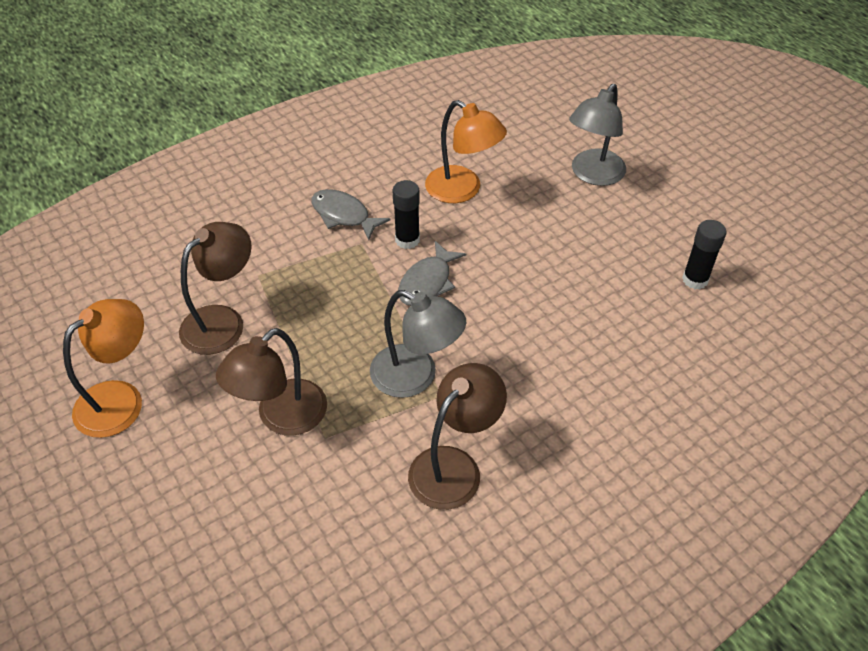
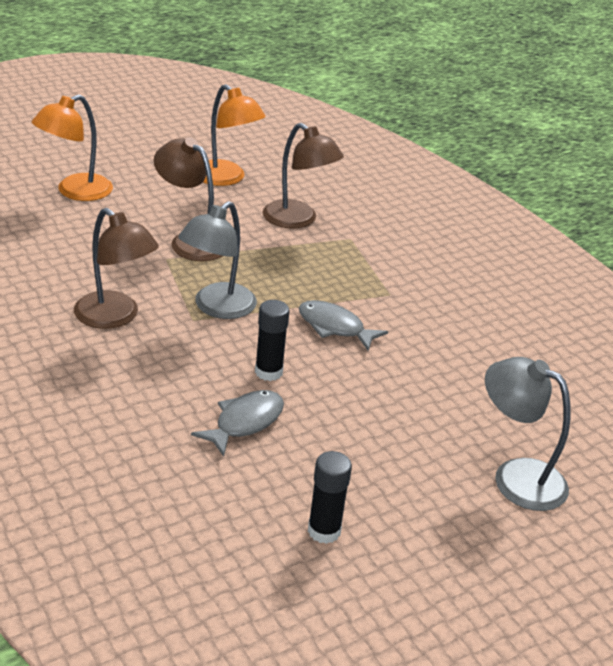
camera: 90 degrees right, 15 degrees down
(343, 215) = (430, 287): grey fish -> grey fish (245, 422)
(407, 240) = (395, 321): black glue stick -> black glue stick (268, 372)
(462, 190) = (475, 366): orange lamp -> orange lamp (75, 192)

